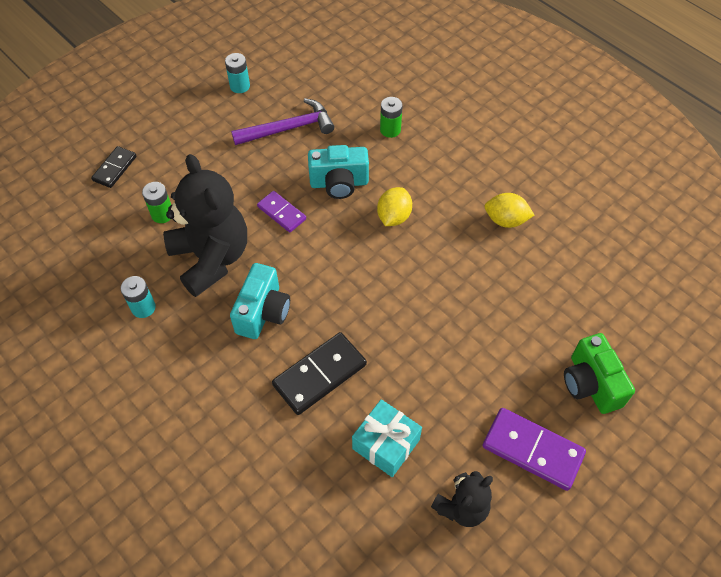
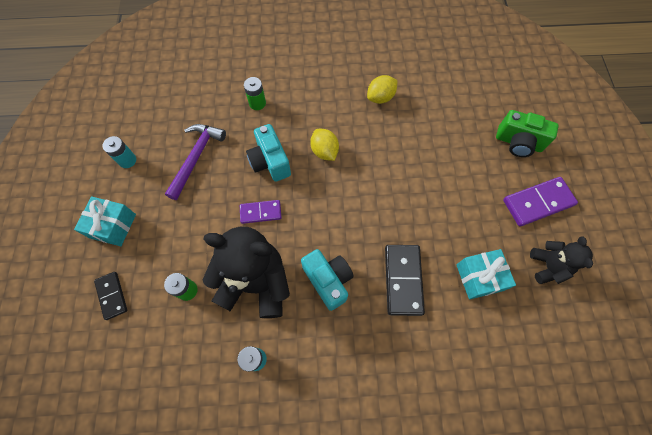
camera: 50 degrees left, 10 degrees up
(173, 123) = (113, 226): none -> turquoise gift
(339, 183) = (270, 162): turquoise camera -> turquoise camera turned 120 degrees clockwise

